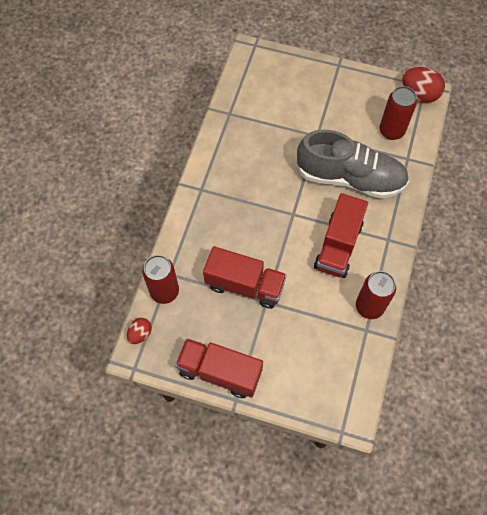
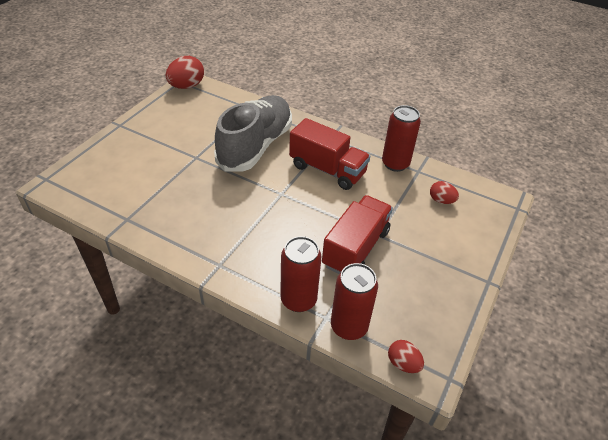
camera: 80 degrees left, 20 degrees down
(220, 372) = (457, 290): red truck -> none
(328, 354) = (441, 200): none -> red egg
(391, 131) = (216, 110): red can -> red can (298, 300)

